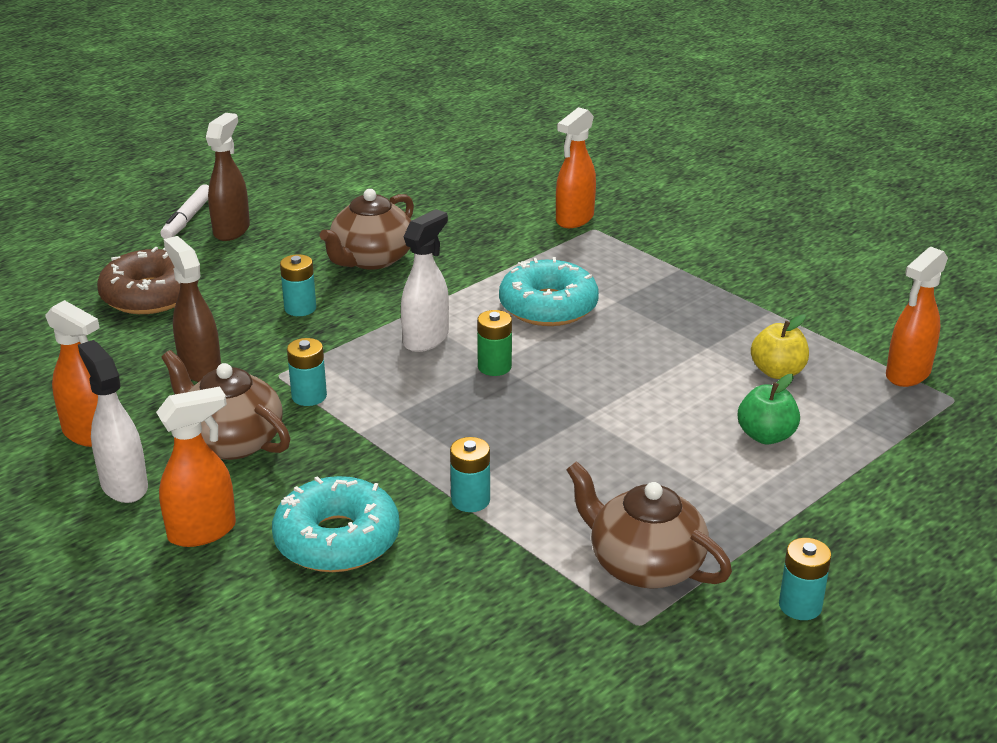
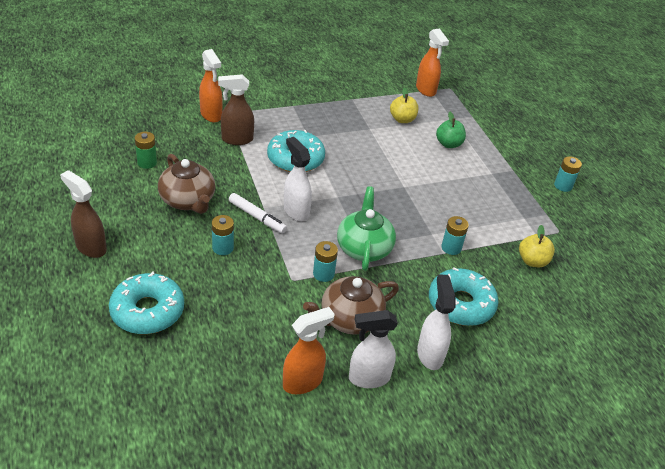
camera: 70 degrees left, 10 degrees up
(150, 295) = (147, 311): brown donut -> turquoise donut
(187, 219) = (51, 264): white marker -> white marker (257, 217)
(200, 369) = (261, 311): brown spray bottle -> brown spray bottle (237, 139)
(203, 531) = (430, 354): orange spray bottle -> white spray bottle
(395, 416) = (364, 248): none -> green teapot
(494, 367) = (340, 198): green battery -> green battery (147, 163)
(516, 603) = (532, 261): none -> yellow apple
(644, 565) = (521, 214): brown teapot -> none

